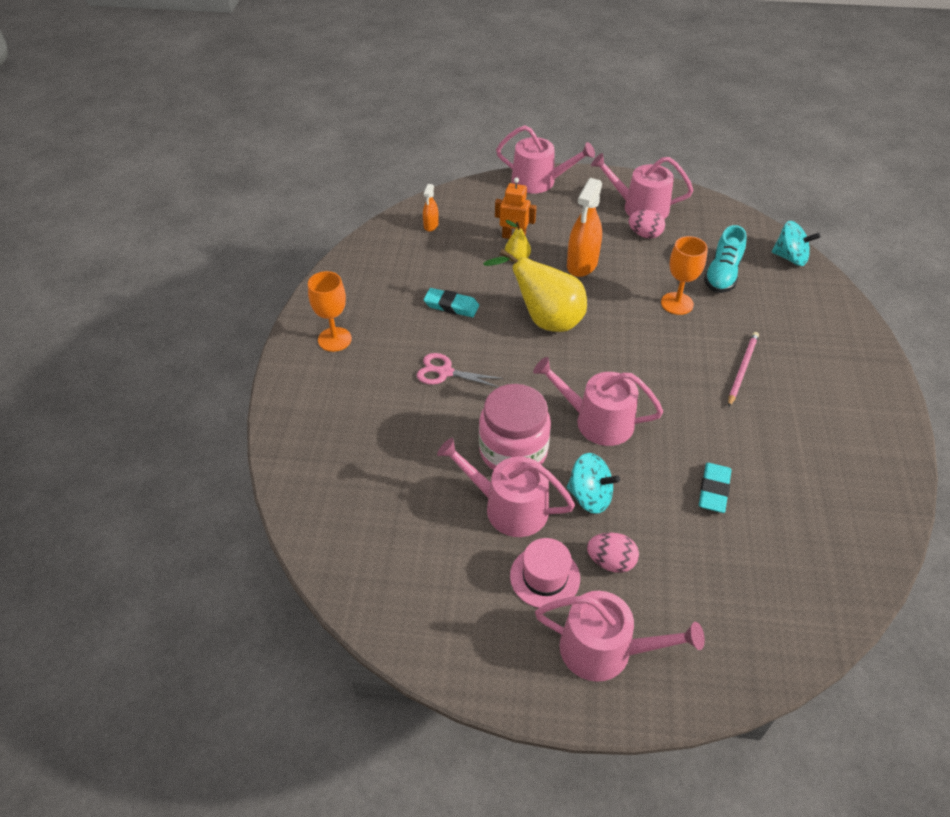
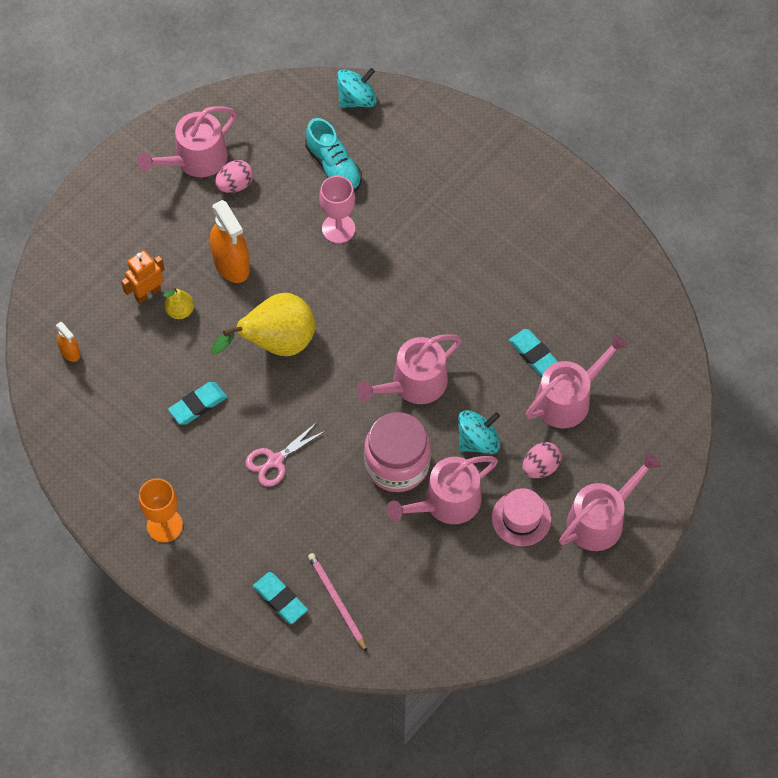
camera: 55 degrees left, 15 degrees up
(322, 442) = (280, 599): none -> turquoise eraser
(539, 181) = (84, 214): pink watering can -> pink watering can (568, 398)
(677, 303) = (338, 228): orange goblet -> pink goblet
(742, 369) = (444, 241): pink pencil -> pink pencil (337, 601)

